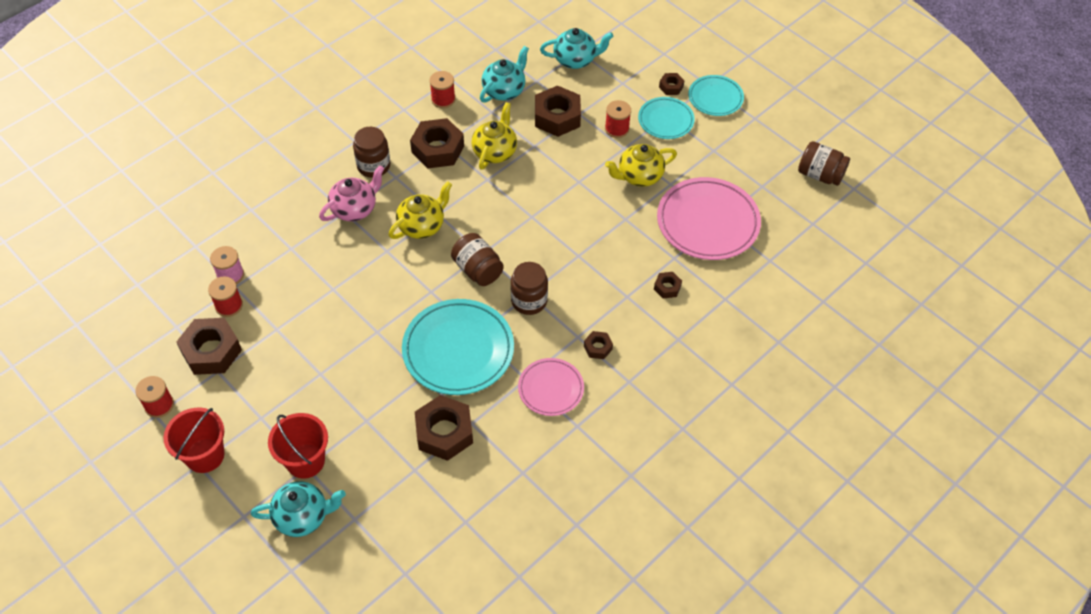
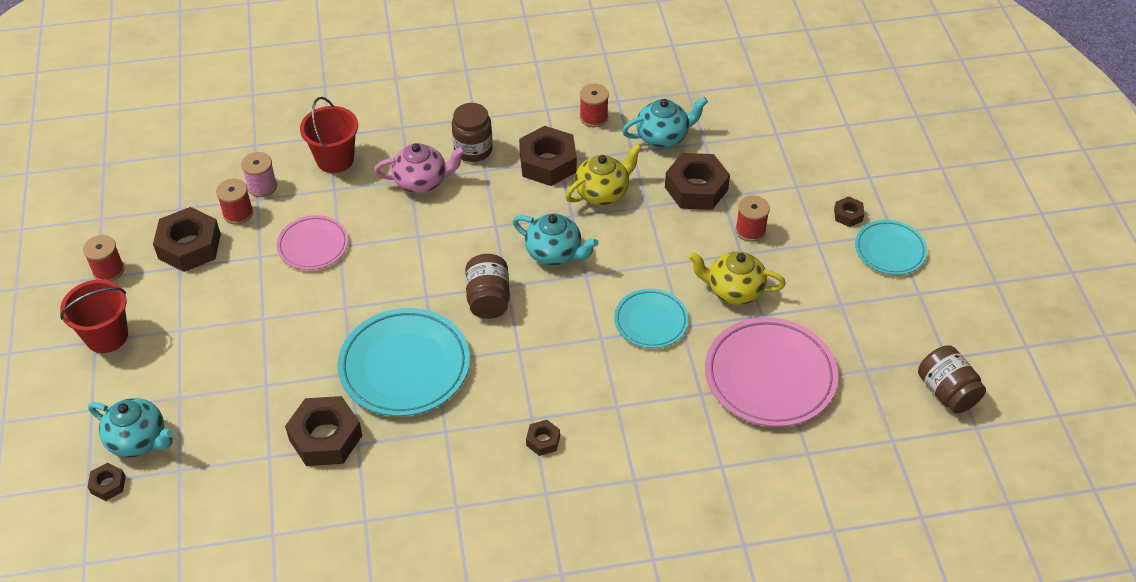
camera: 35 degrees right, 5 degrees down
(305, 461) = (183, 391): red bucket -> red bucket (335, 159)
(422, 226) = (470, 229): yellow teapot -> none
(529, 301) = (513, 356): brown jar -> none
(551, 389) = (461, 455): pink plate -> pink plate (313, 245)
(575, 60) = (764, 140): turquoise teapot -> turquoise teapot (554, 253)
(665, 120) = (812, 247): turquoise plate -> turquoise plate (651, 321)
(667, 287) = (667, 420): brown nut -> brown nut (108, 485)

